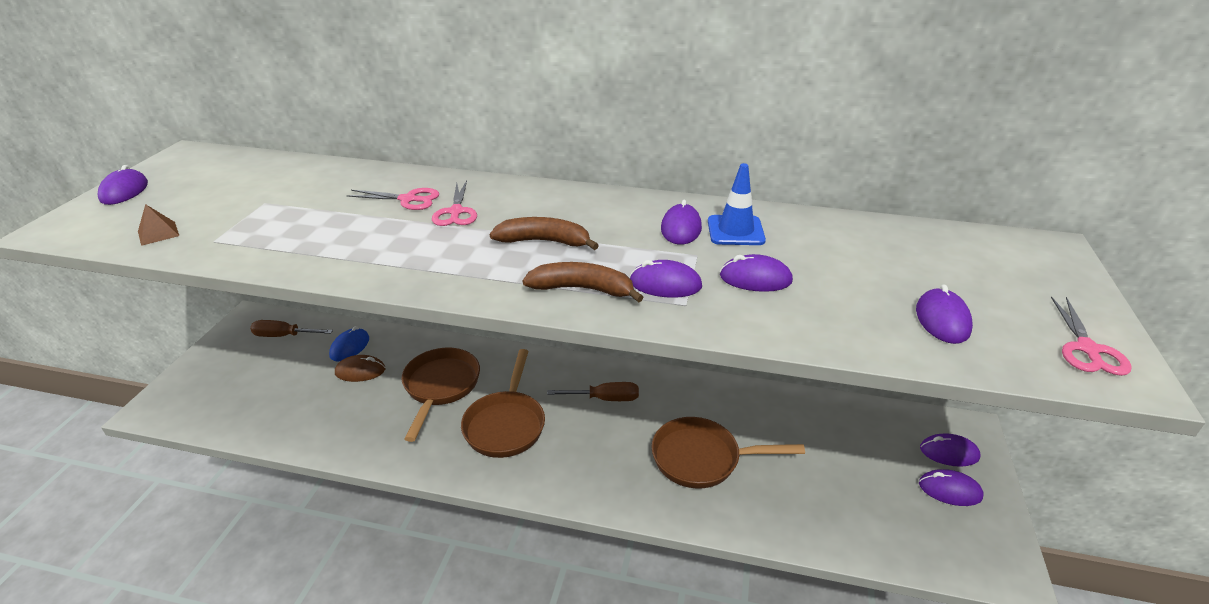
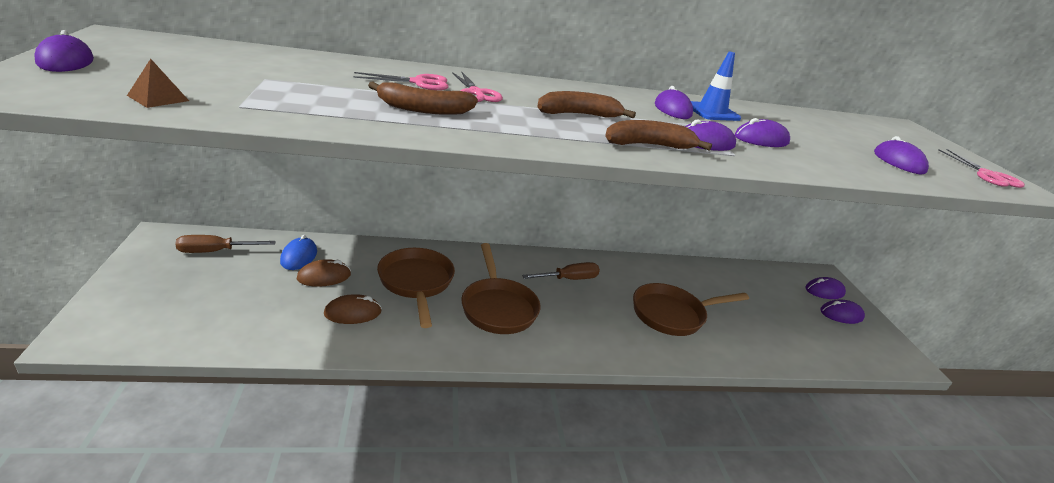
camera: 25 degrees left, 5 degrees down
(365, 413) = (353, 313): none -> brown mouse
(377, 239) = (423, 109): none -> brown banana

